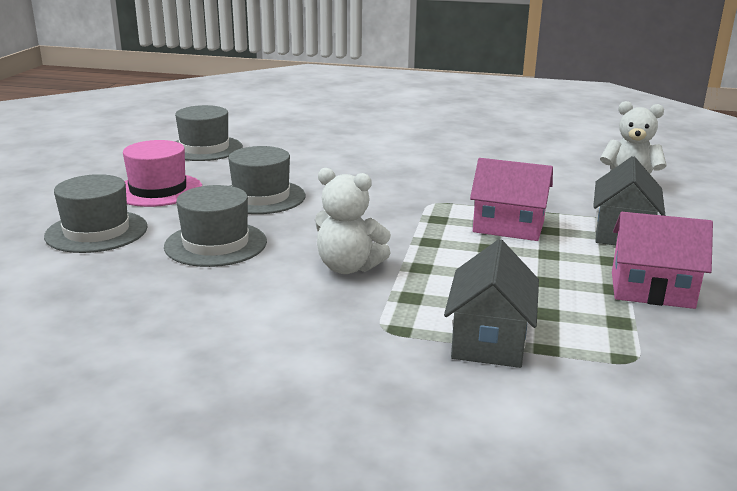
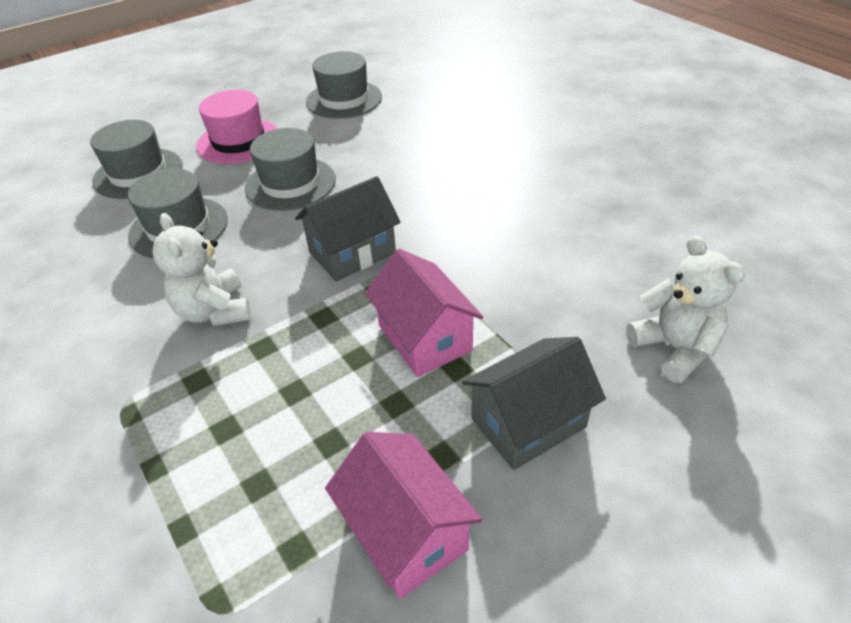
camera: 45 degrees right, 20 degrees up
(489, 340) = (162, 480): grey house -> grey house (352, 253)

